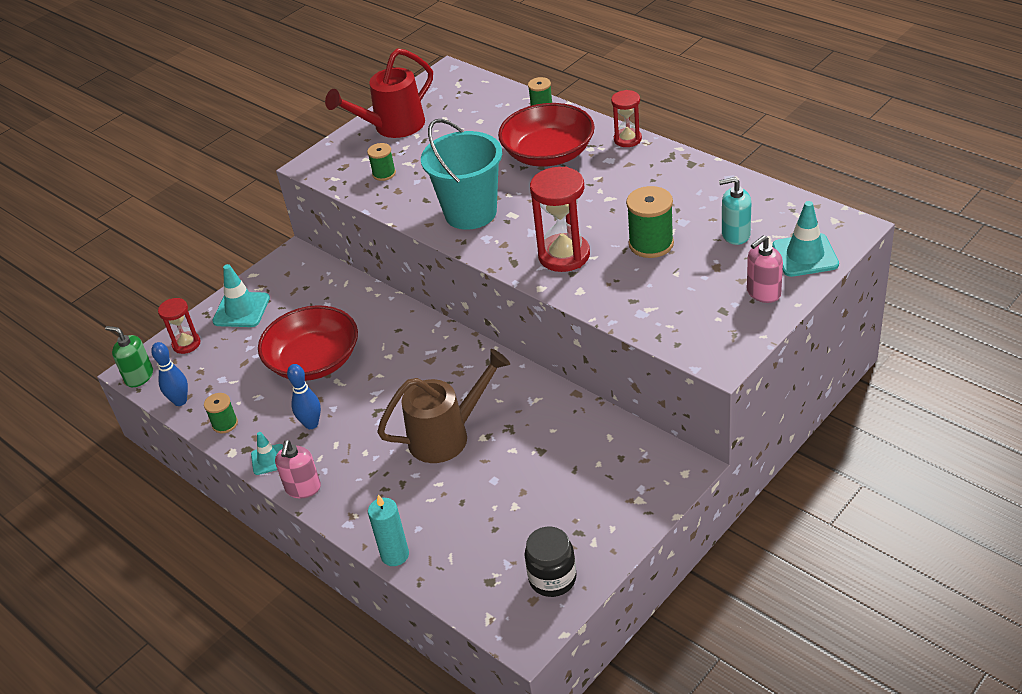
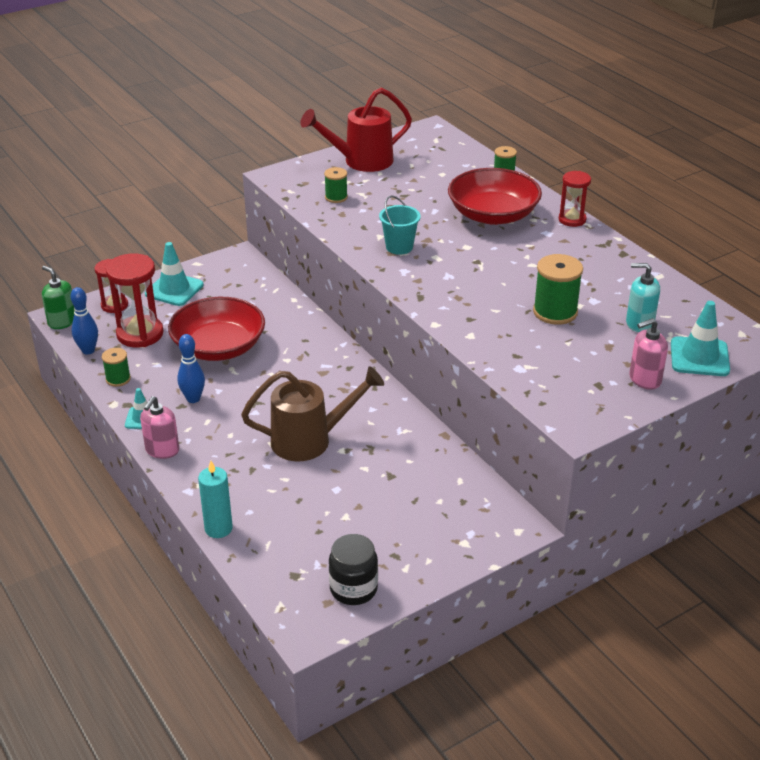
camera: 10 degrees right, 5 degrees down
(470, 213) = (399, 247): turquoise bucket -> turquoise bucket, size x0.53
(564, 255) = (469, 302): red hourglass -> red hourglass (140, 334)

